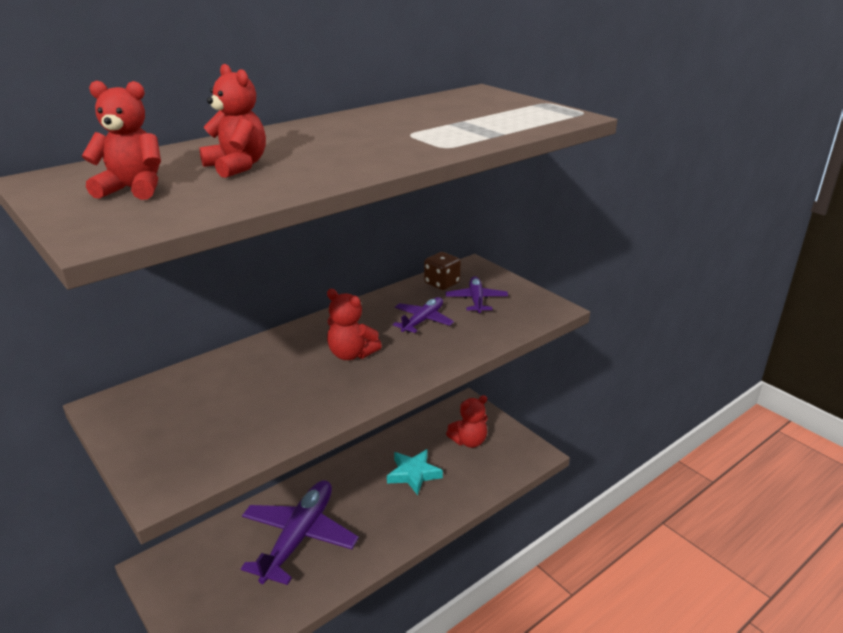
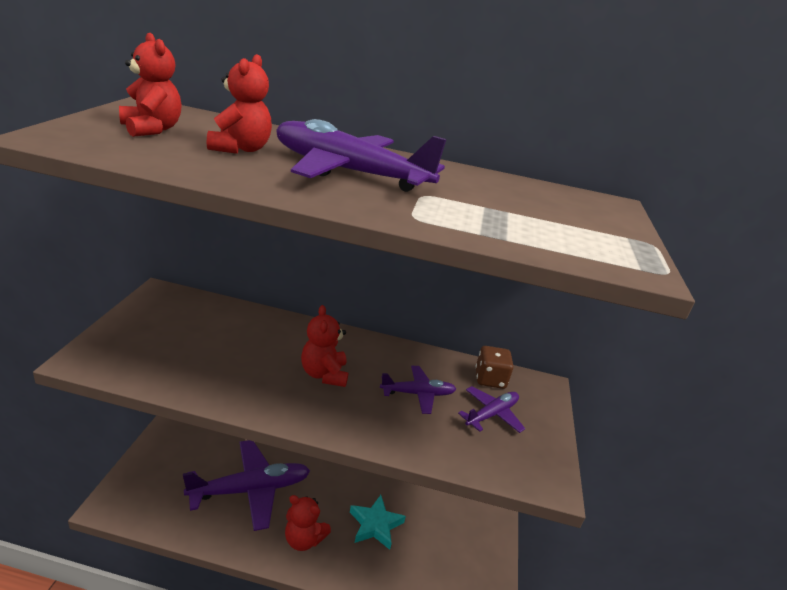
camera: 45 degrees right, 0 degrees up
(339, 144) = (349, 172): none -> purple plane
(469, 441) = (451, 544): red teddy bear -> red teddy bear (303, 539)

